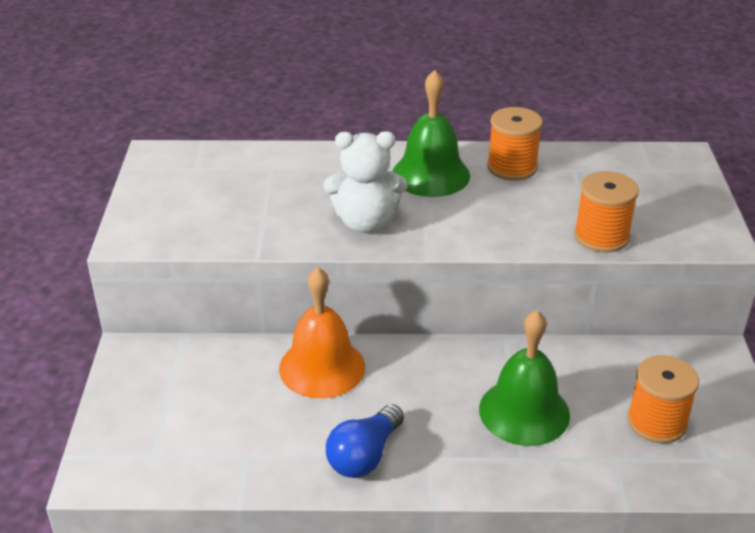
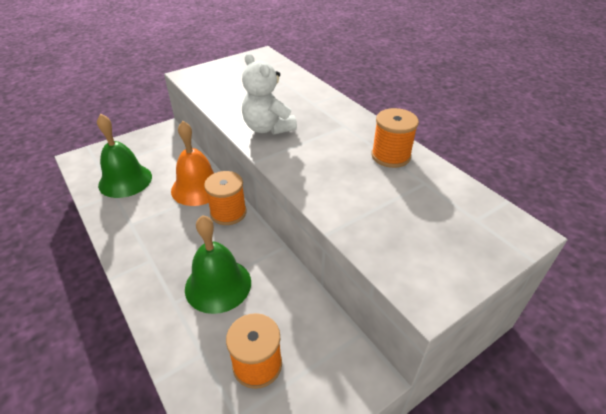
camera: 55 degrees right, 5 degrees up
(364, 456) = (137, 233): blue light bulb -> none
(430, 174) = (342, 130): green bell -> green bell (125, 180)
(601, 236) = (356, 225): orange spool -> orange spool (228, 213)

